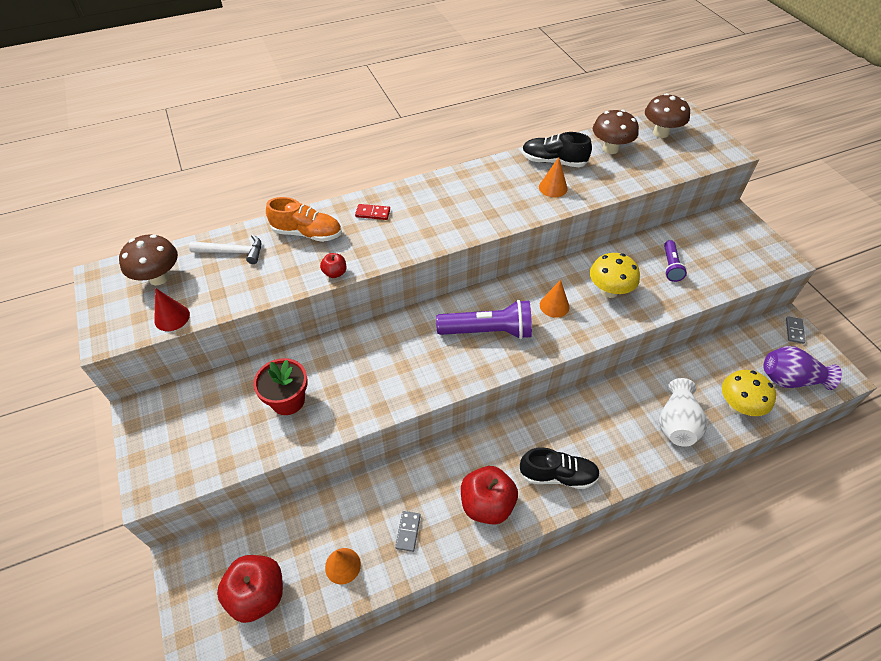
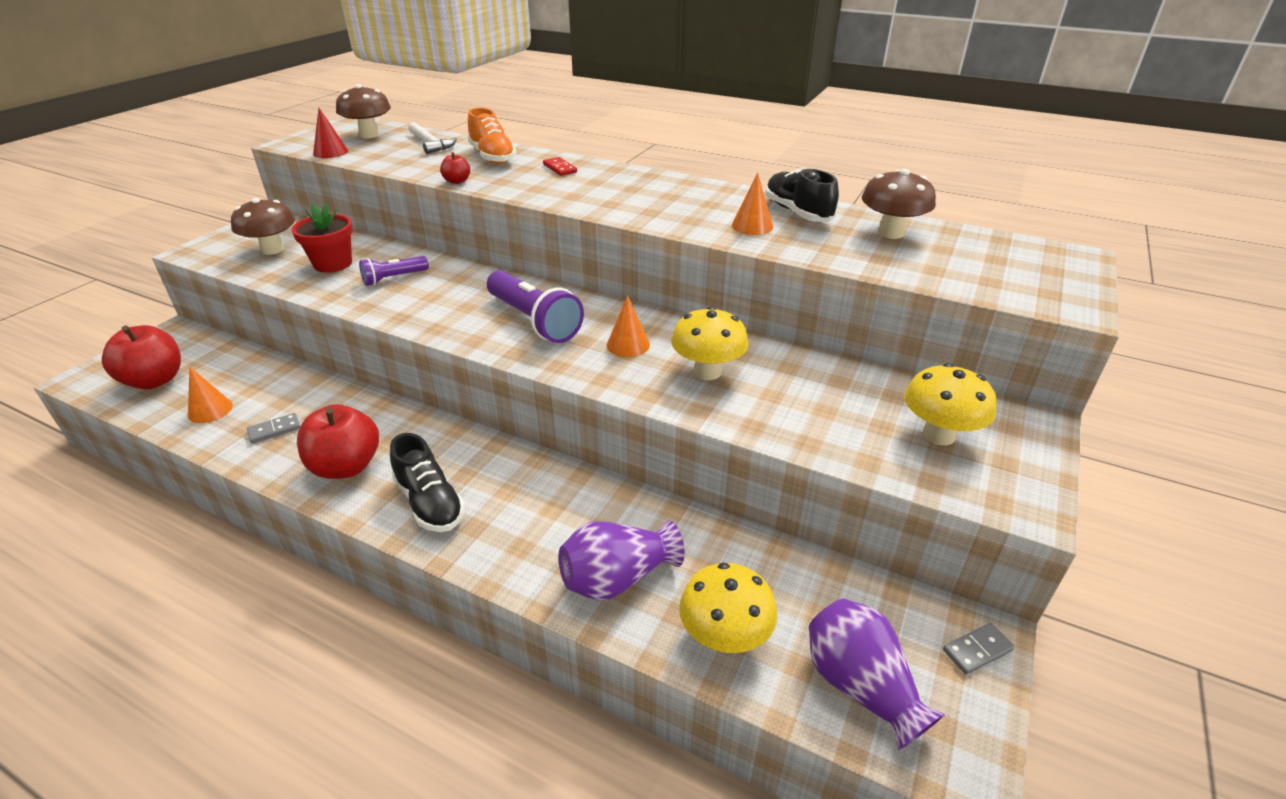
camera: 50 degrees right, 15 degrees down
(660, 133) = (995, 251): brown mushroom -> brown mushroom (272, 250)
(670, 266) = (827, 402): purple flashlight -> purple flashlight (394, 278)
(676, 423) = (617, 578): white vase -> purple vase
(722, 250) = (938, 435): none -> yellow mushroom

